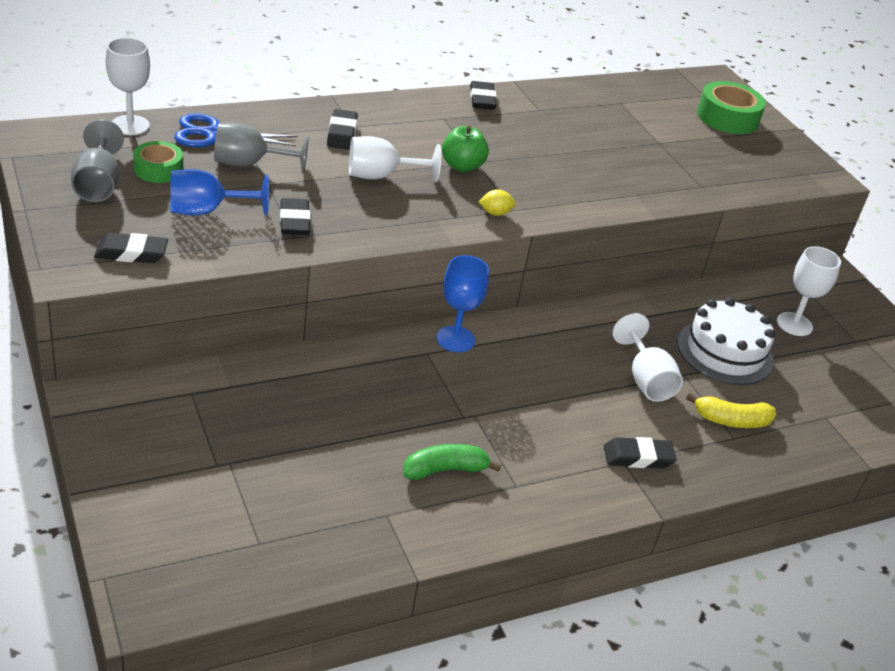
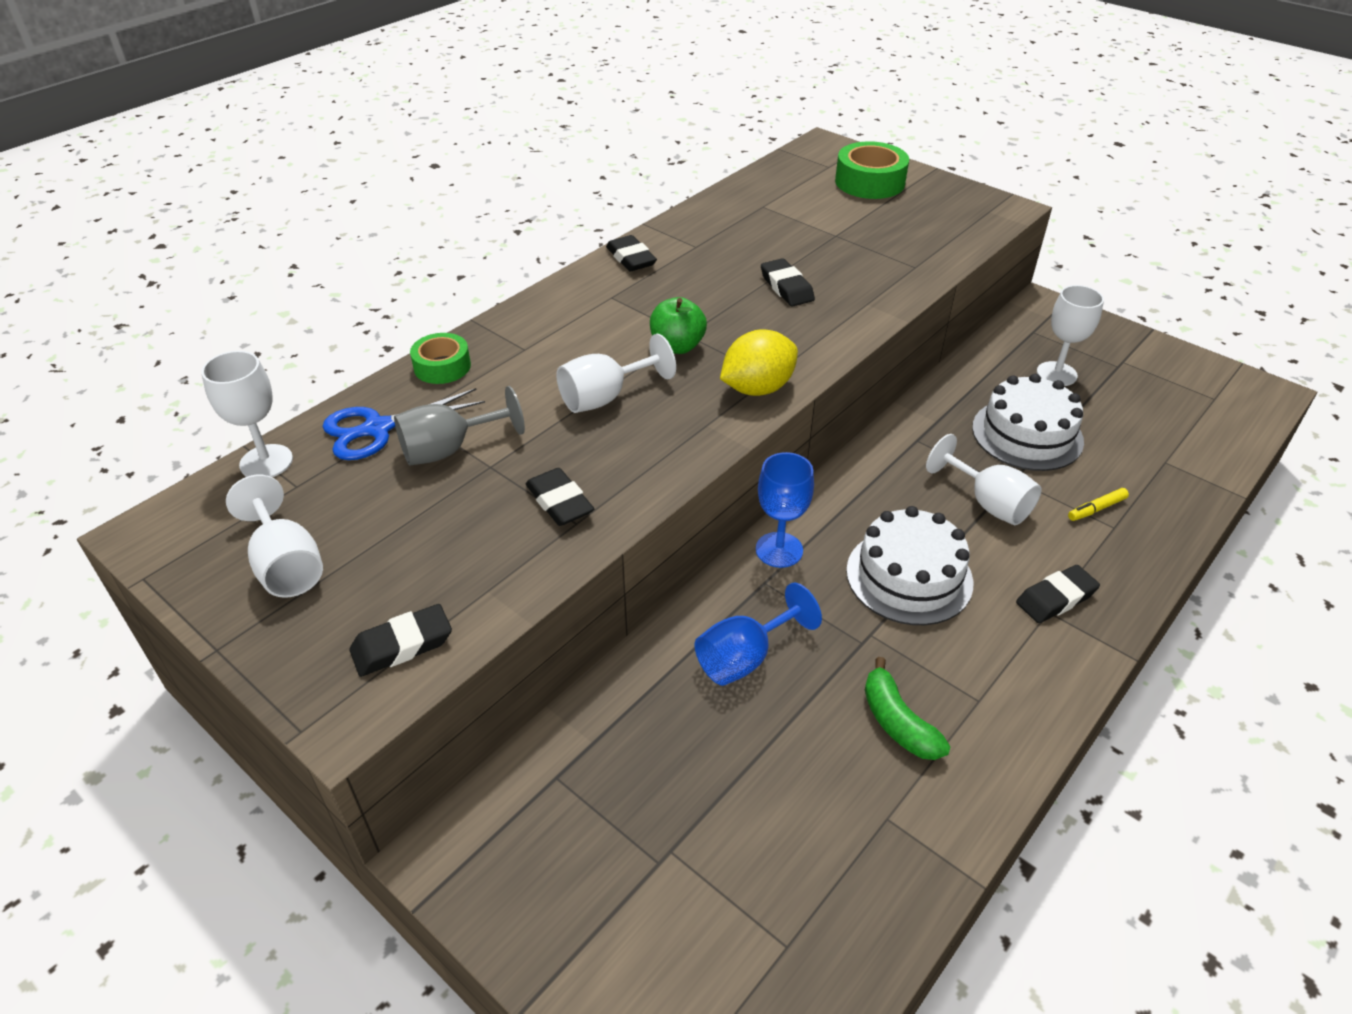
camera: 20 degrees left, 5 degrees up
(98, 185) = (286, 565): grey goblet -> white goblet
(158, 169) = (346, 507): green tape -> green tape (442, 366)
(206, 211) = (448, 538): blue goblet -> blue goblet (744, 657)
(342, 134) = (521, 363): black eraser -> black eraser (786, 287)
(445, 470) = (897, 722): green banana -> green banana turned 75 degrees counterclockwise
(495, 213) = (757, 388): yellow lemon -> yellow lemon, size x1.99
(537, 395) = (909, 576): none -> white cake
(731, 420) = (1096, 509): yellow banana -> yellow marker

